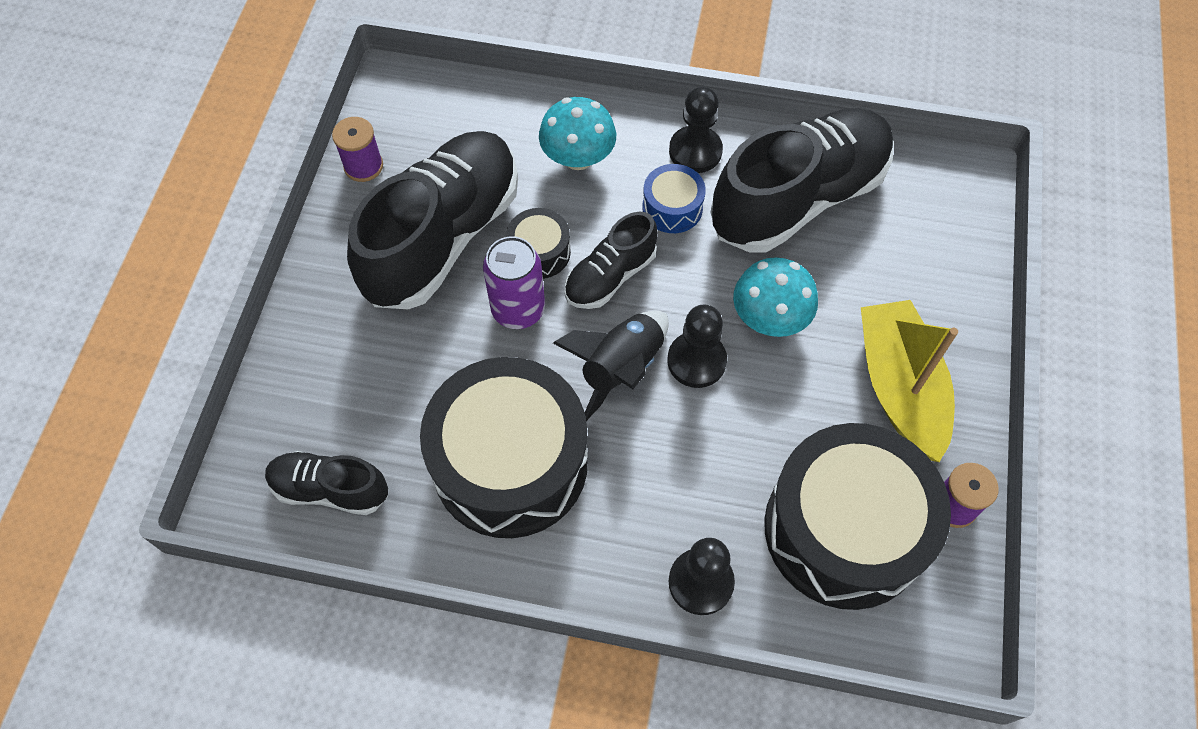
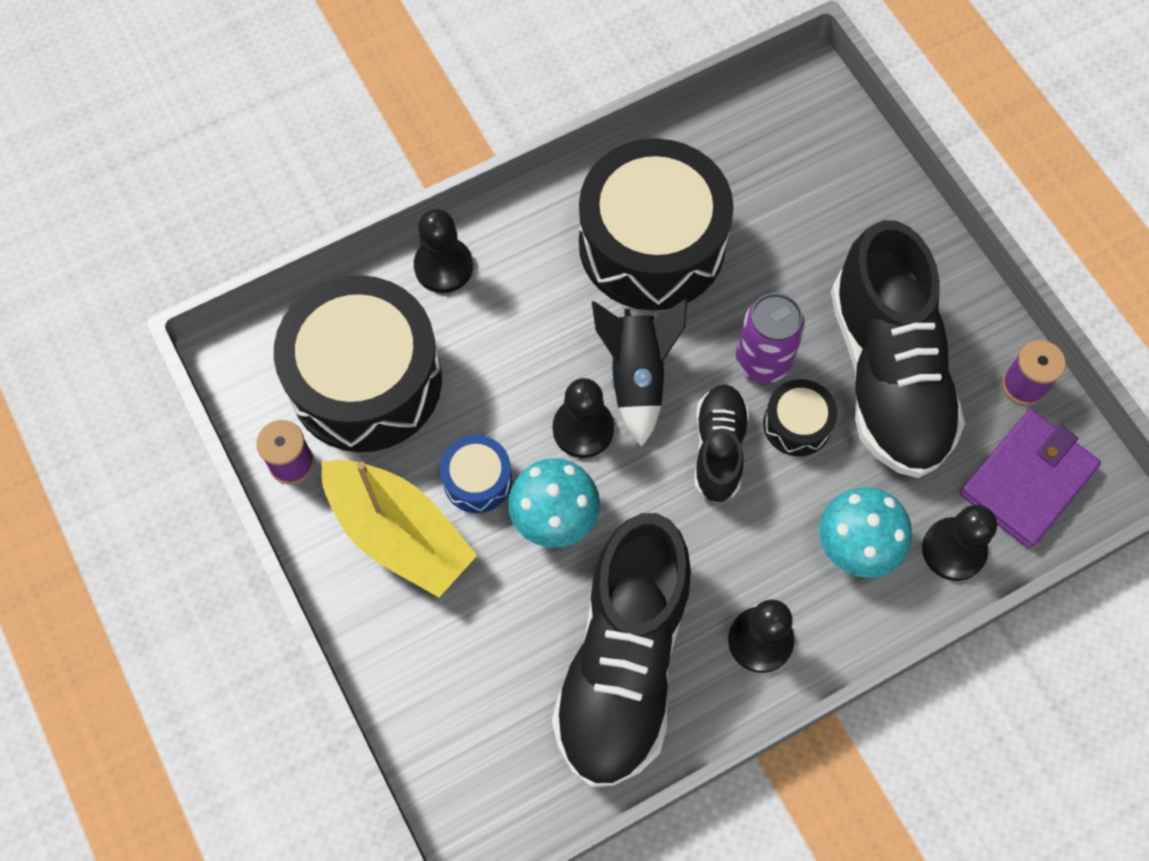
camera: 140 degrees right, 5 degrees up
(330, 489) = (757, 135): black shoe -> none
(431, 116) = (1027, 480): none -> purple wallet
(521, 114) = (953, 550): none -> black pawn
(672, 208) = (727, 559): blue drum -> blue drum (477, 480)

